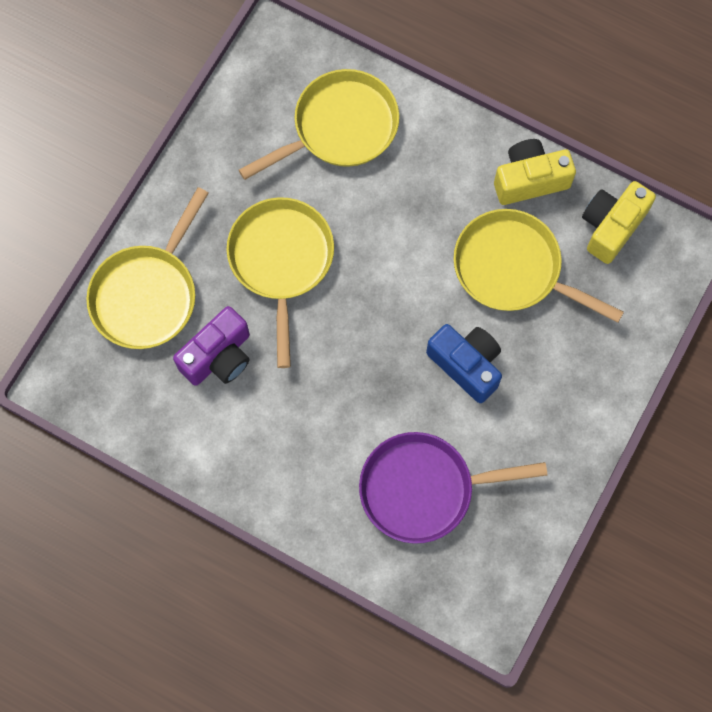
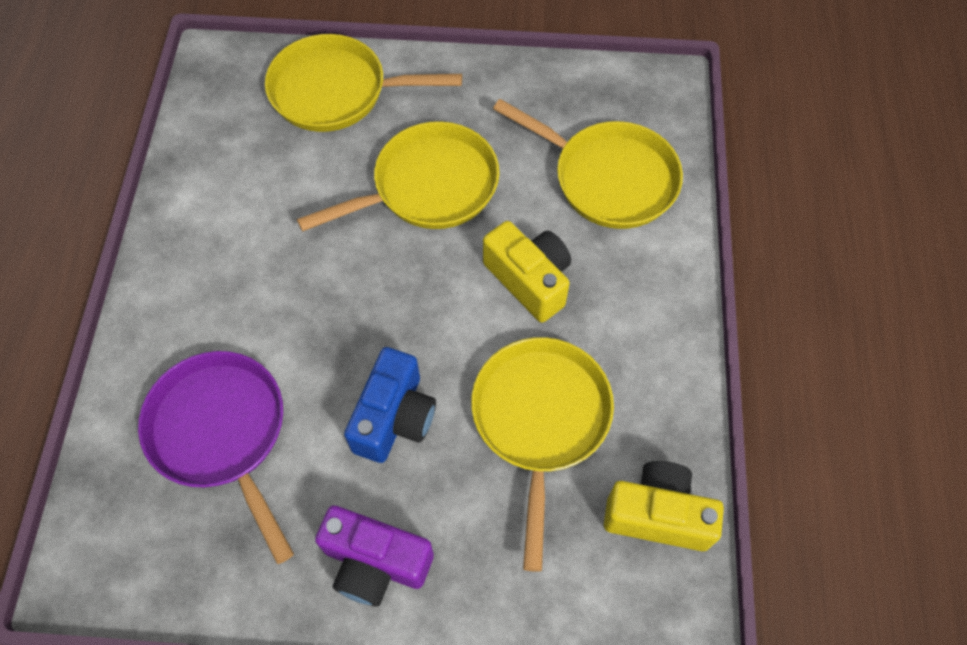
camera: 65 degrees right, 10 degrees down
(218, 356) = (297, 175): purple camera -> purple camera (375, 562)
(530, 180) = (662, 392): yellow camera -> yellow camera (529, 280)

